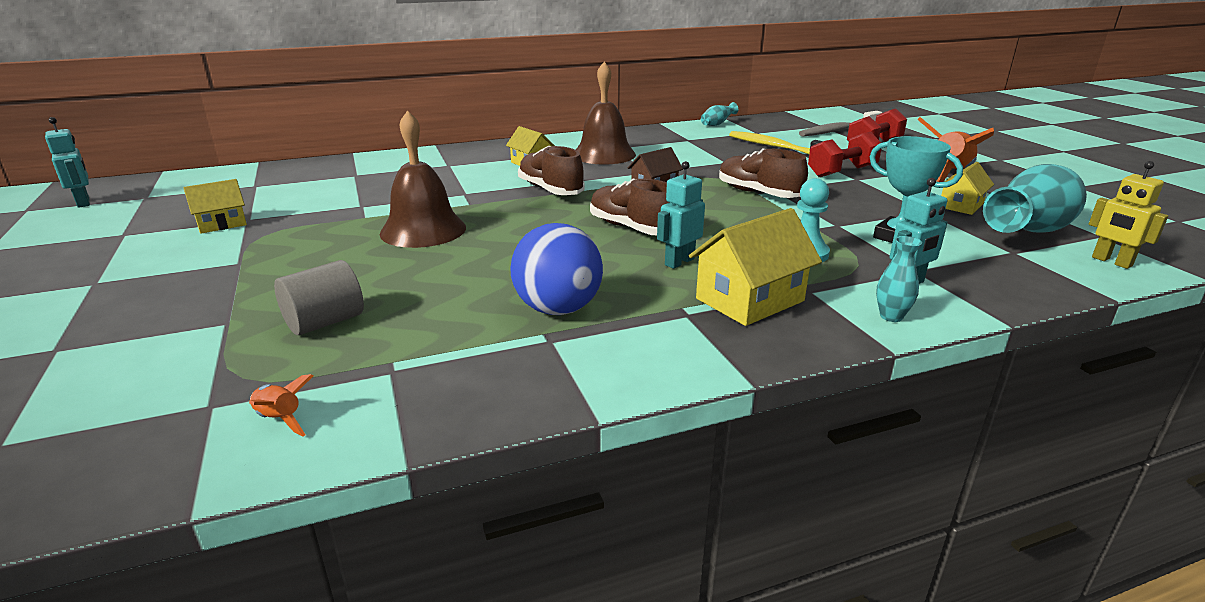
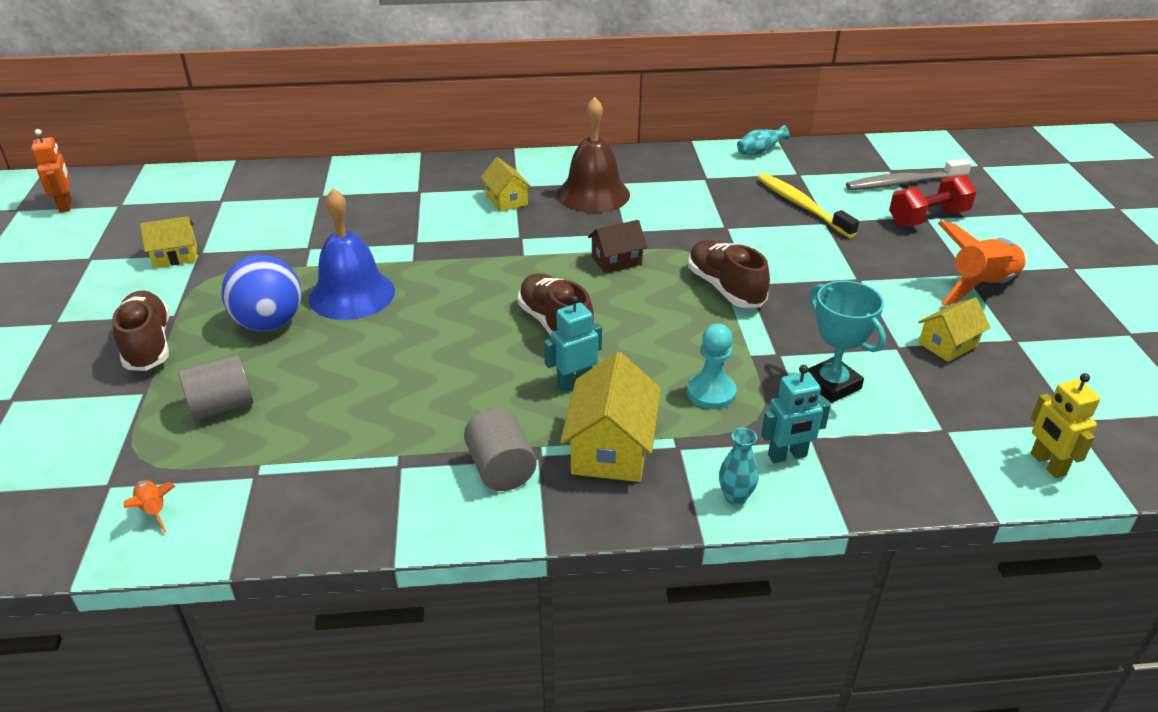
camera: 15 degrees right, 10 degrees up
(84, 202) = (66, 205): turquoise robot -> orange robot
(423, 230) = (352, 294): brown bell -> blue bell
(550, 190) = (504, 250): brown shoe -> brown shoe (148, 345)
(558, 309) = (425, 427): blue ball -> blue ball (269, 323)
(656, 328) = (501, 469): none -> grey cylinder
(749, 300) = (611, 448): yellow house -> yellow house turned 60 degrees counterclockwise
(842, 172) = (850, 263): red dumbbell -> none
(1028, 233) = (990, 403): turquoise vase -> none

